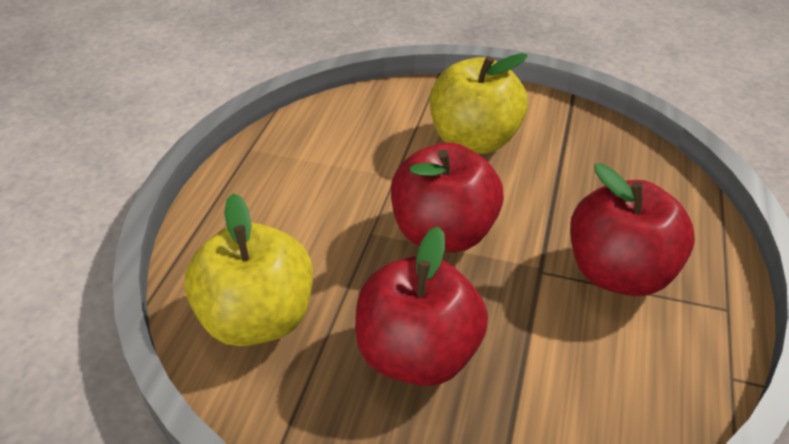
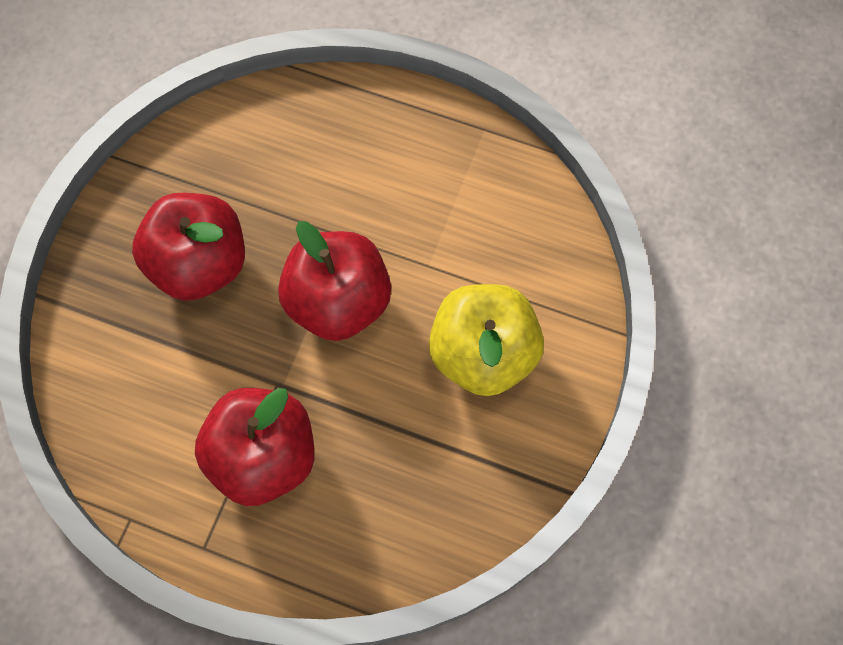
camera: 95 degrees right, 25 degrees up
(258, 318) = (257, 145): yellow apple -> none

